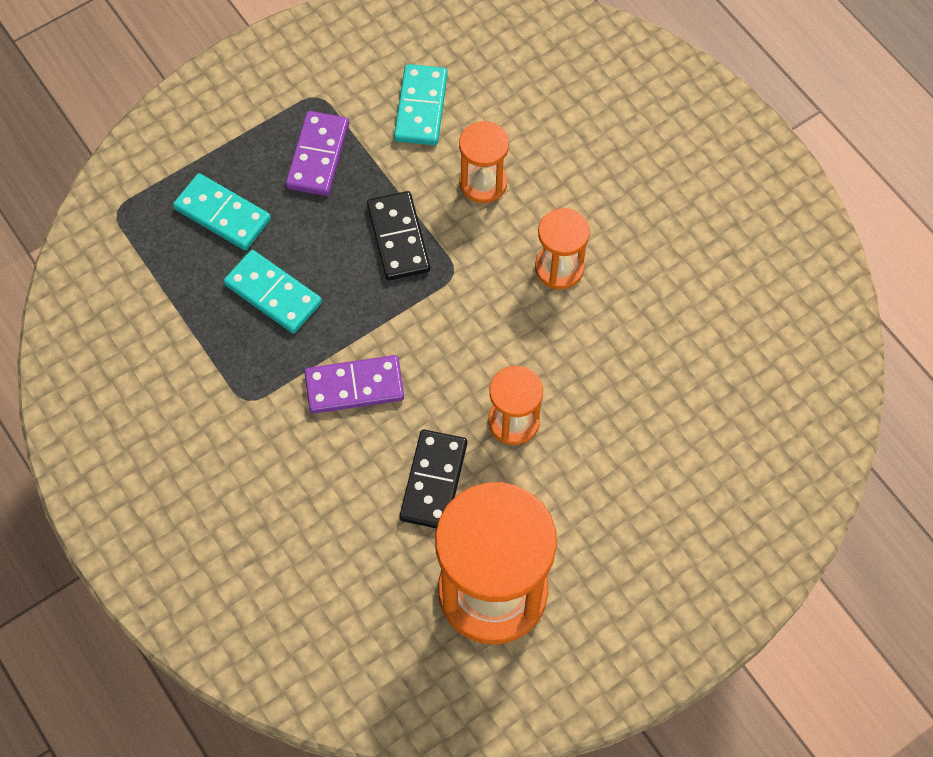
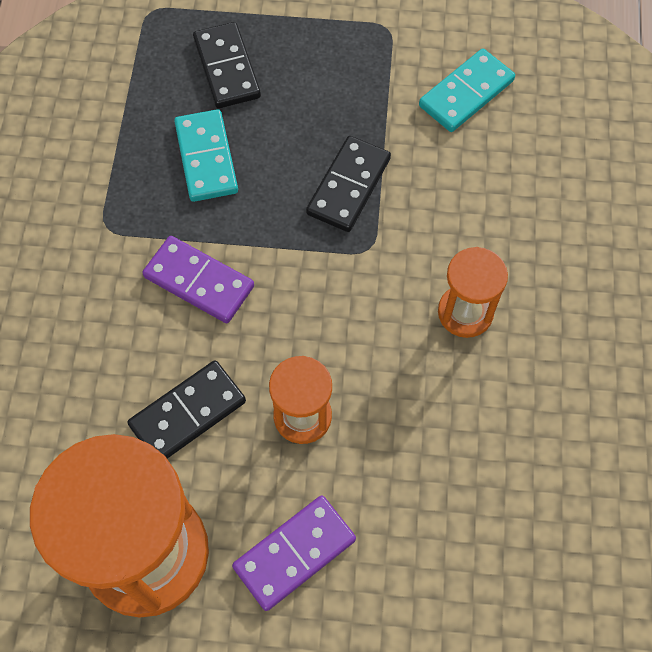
camera: 40 degrees right, 0 degrees up
(222, 214) = (226, 68): turquoise domino -> black domino
(318, 156) = (344, 74): purple domino -> purple domino (294, 553)
(483, 183) = (463, 191): orange hourglass -> none

